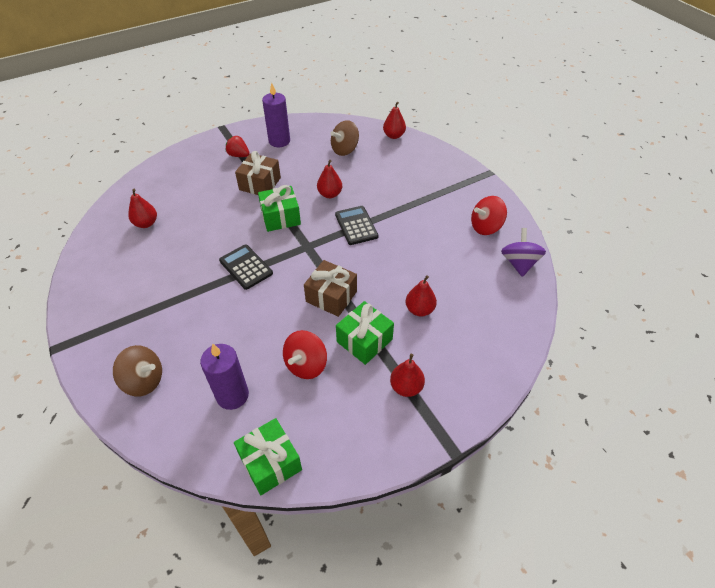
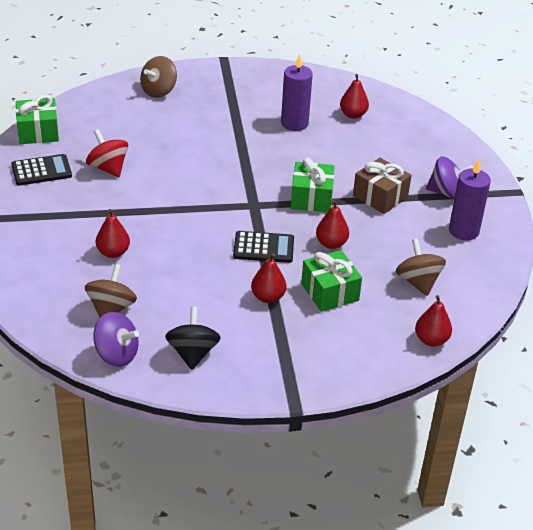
camera: 110 degrees right, 10 degrees down
(232, 395) = (110, 127): purple candle -> purple candle (294, 123)
(238, 155) = (446, 193): red strawberry -> purple spinning top
(246, 267) = (250, 161): black calculator -> black calculator (41, 171)
(331, 296) = (173, 202): brown gift -> none
(364, 340) = (106, 207): green gift -> green gift (329, 292)
(406, 387) = (39, 215): red pear -> red pear (268, 297)
(480, 284) = (111, 309): none -> brown spinning top
(485, 227) = (192, 353): red spinning top -> black spinning top

